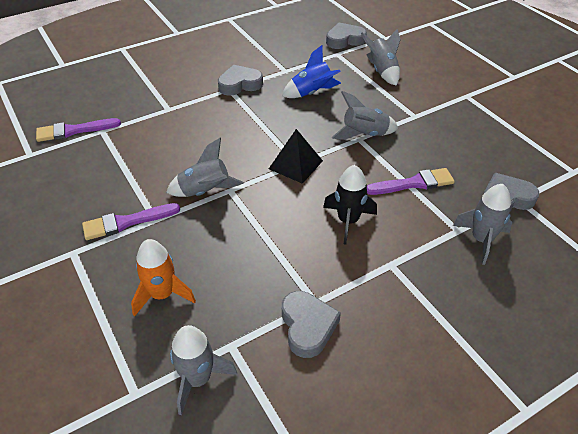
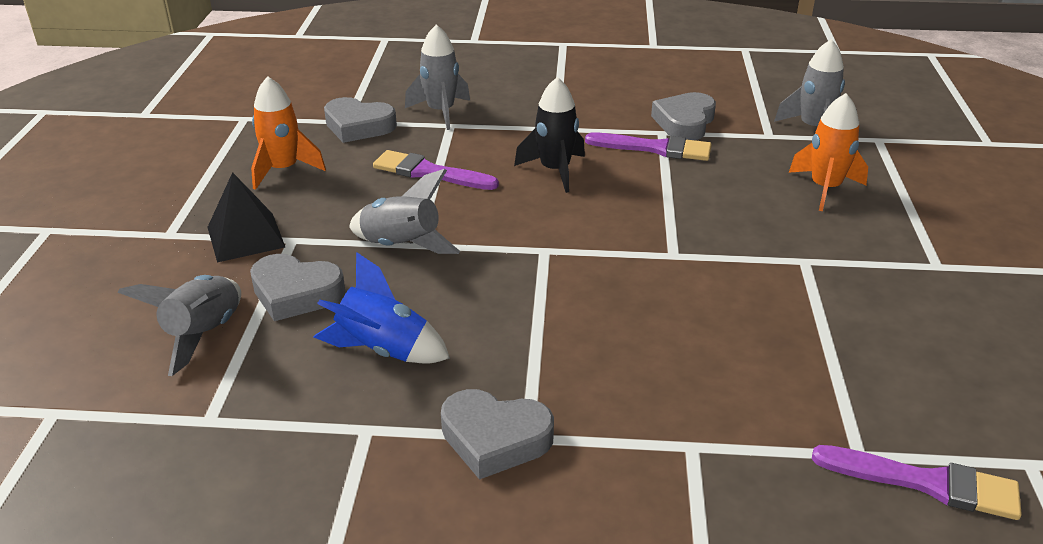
camera: 145 degrees left, 10 degrees down
(126, 222) = (849, 272): purple brush -> purple brush (655, 148)
(205, 191) = (711, 266): grey rocket -> none
(295, 165) = (549, 248): black pyramid -> black pyramid (246, 237)
(344, 40) = (133, 453): grey heart -> grey heart (296, 293)
(485, 148) = (283, 170): none -> orange rocket

